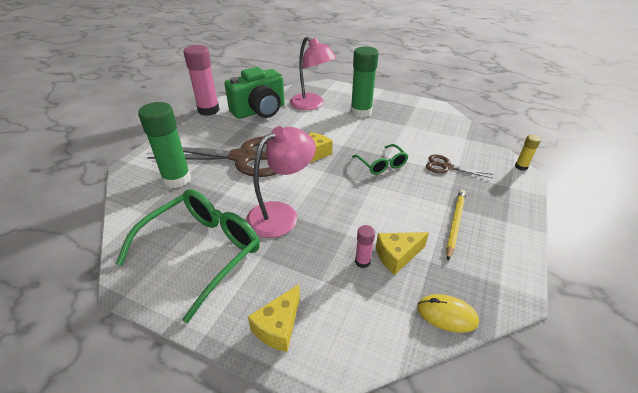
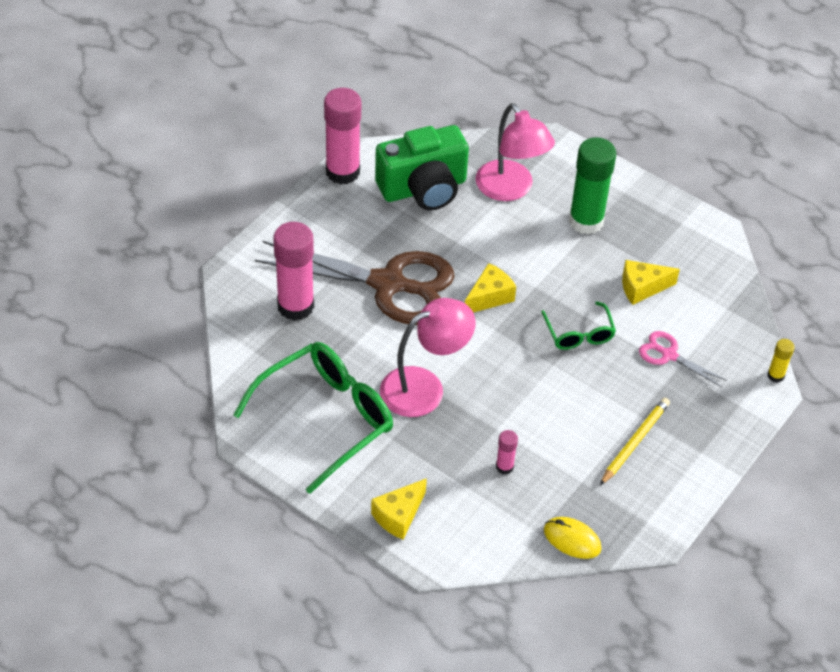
camera: 10 degrees right, 10 degrees up
(177, 179) = (295, 306): green glue stick -> pink glue stick
(397, 256) = (546, 468): yellow cheese -> yellow cheese (642, 288)
(446, 167) = (669, 355): brown scissors -> pink scissors

